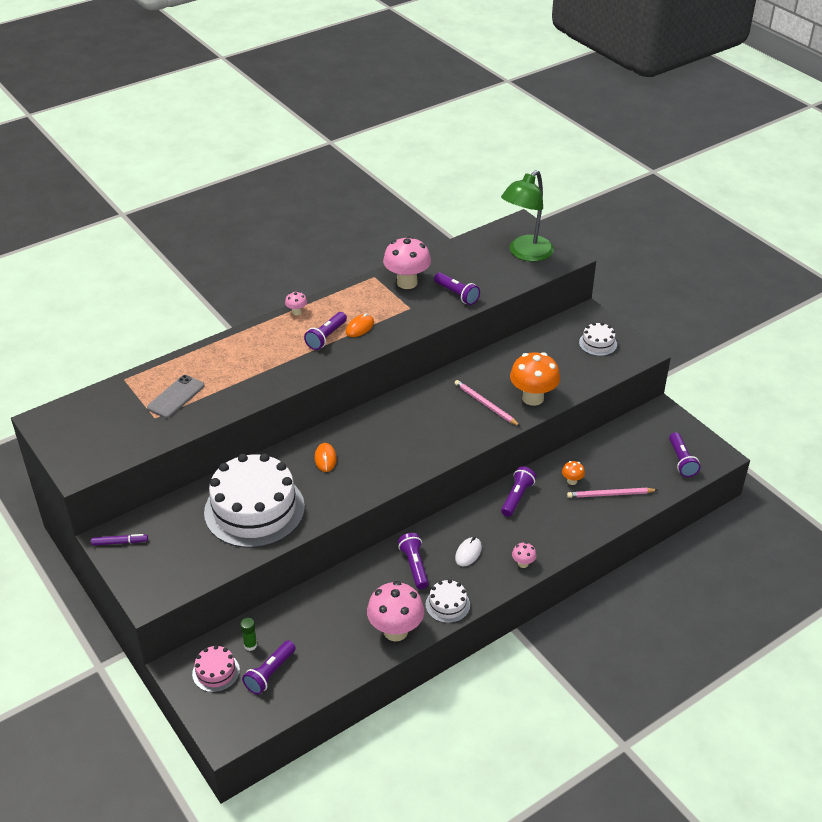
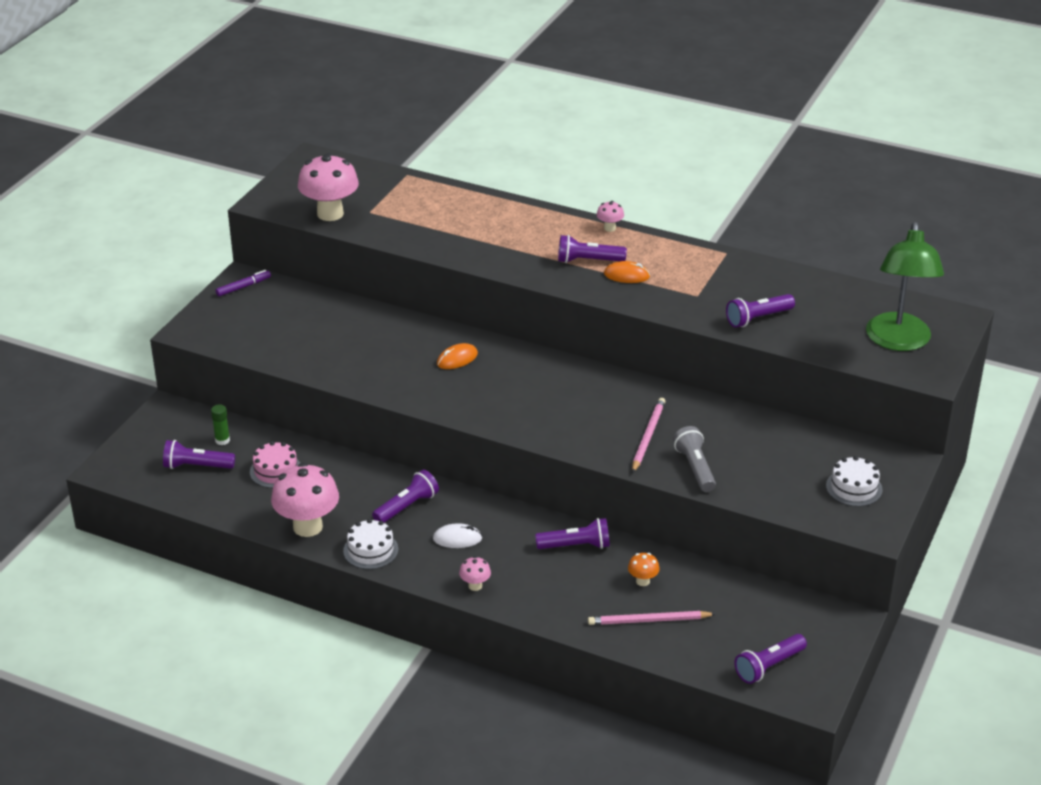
camera: 60 degrees right, 5 degrees down
(120, 542) = (243, 287): purple marker -> purple marker turned 90 degrees counterclockwise
(176, 397) = (409, 211): grey phone -> none
(216, 672) = (176, 433): pink cake -> pink cake (275, 471)
(254, 509) = (347, 344): white cake -> none
(407, 282) = (740, 278): pink mushroom -> pink mushroom (330, 214)
(456, 294) = (757, 318): purple flashlight -> purple flashlight turned 45 degrees clockwise
(525, 254) = (898, 341): green lamp -> green lamp turned 90 degrees counterclockwise
(533, 398) = (695, 468): orange mushroom -> grey flashlight
(610, 494) = (648, 620): pink pencil -> pink pencil turned 60 degrees counterclockwise

